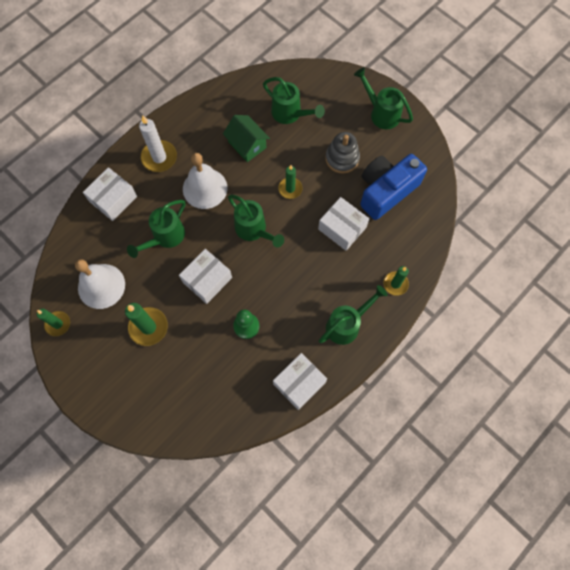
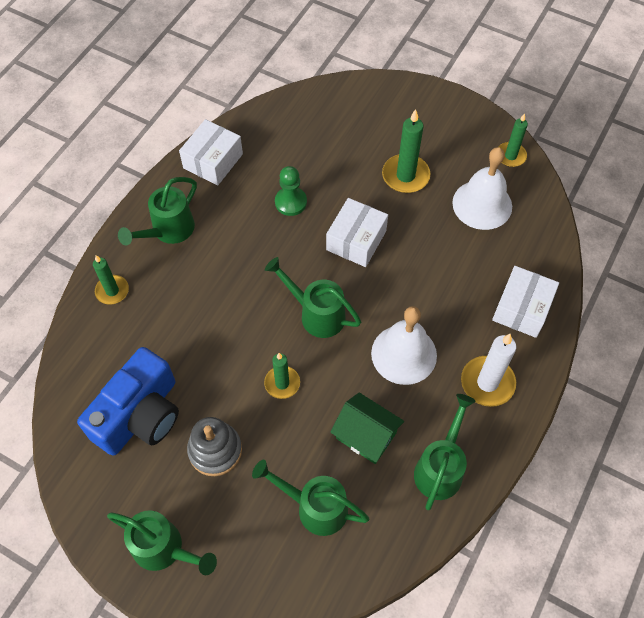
camera: 165 degrees right, 10 degrees down
(165, 237) = (430, 277): green watering can -> green watering can (440, 468)
(342, 228) = (195, 345): white box -> none

